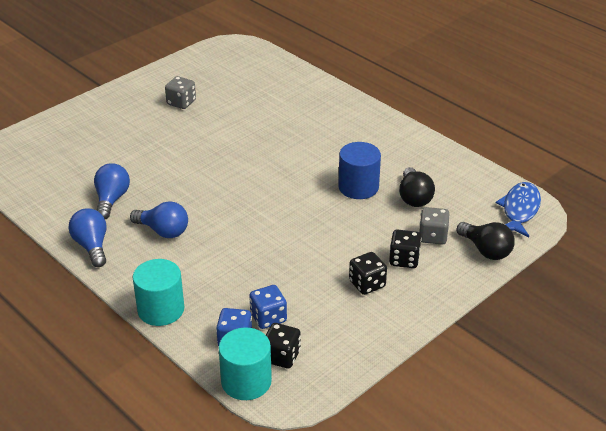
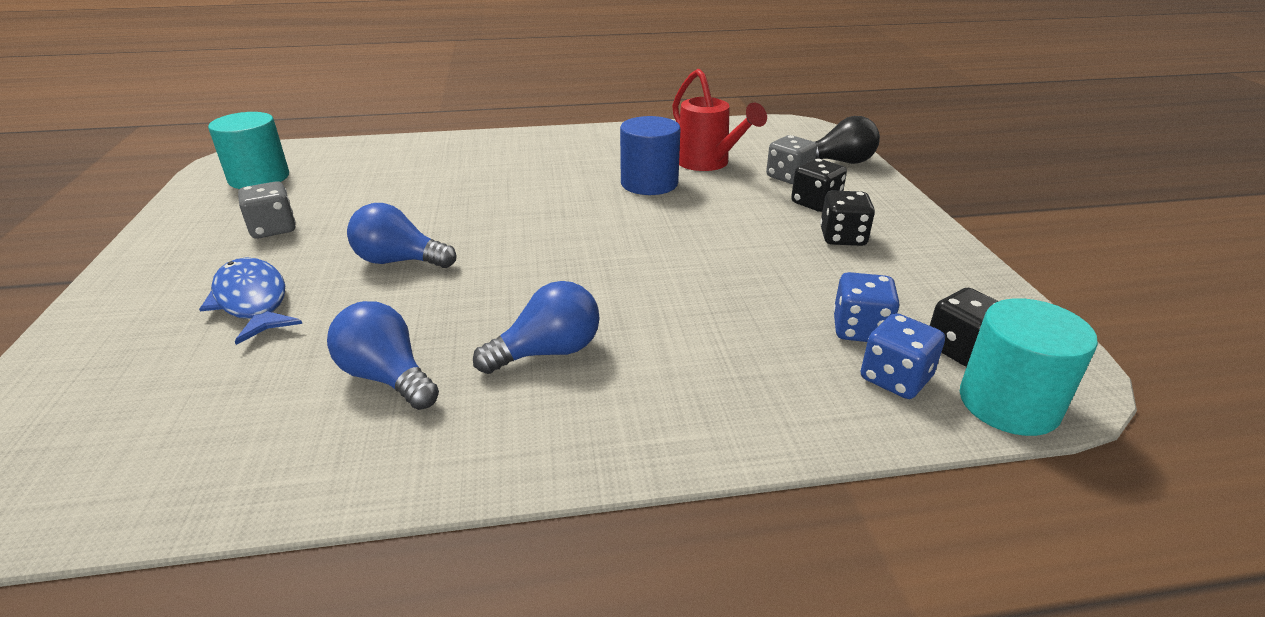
camera: 55 degrees left, 5 degrees down
(92, 246) = (484, 452): blue light bulb -> blue light bulb (399, 261)
(161, 309) = (757, 431): turquoise cylinder -> turquoise cylinder (259, 178)
(414, 197) = (708, 164): black light bulb -> red watering can
(520, 210) = (789, 130): blue fish -> blue fish (252, 301)

